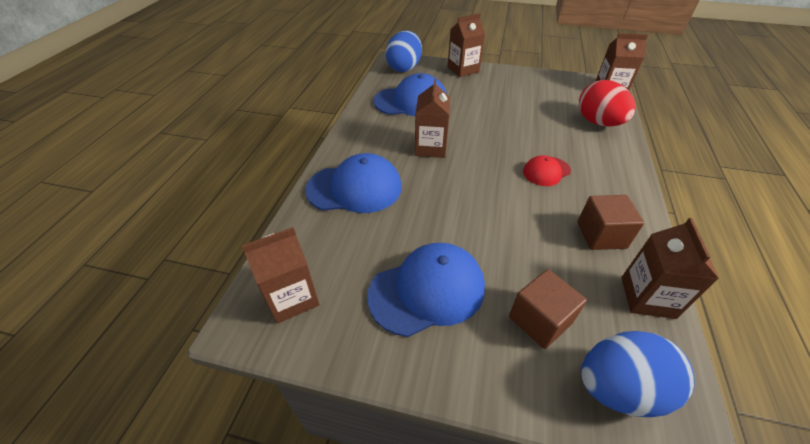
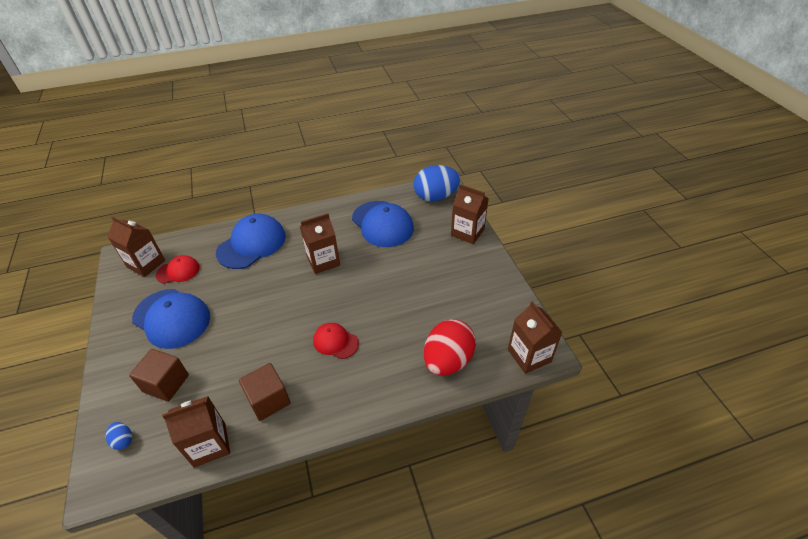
camera: 60 degrees right, 0 degrees up
(341, 265) = (178, 271): none -> red cap
(354, 188) = (251, 244): blue cap -> blue cap turned 105 degrees counterclockwise
(619, 388) = (123, 440): blue egg -> blue egg, size x0.42

